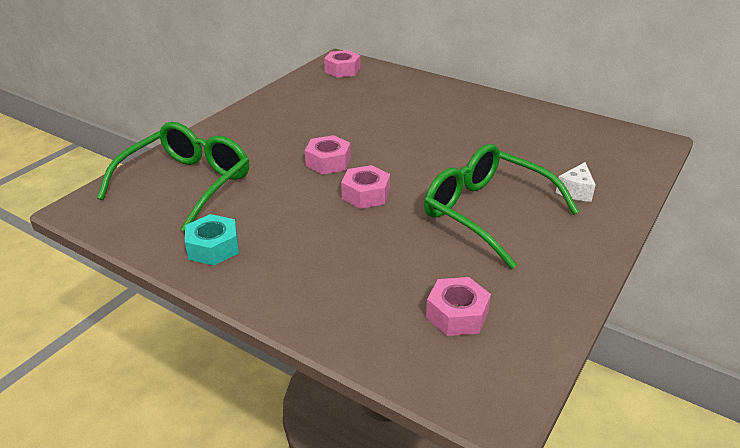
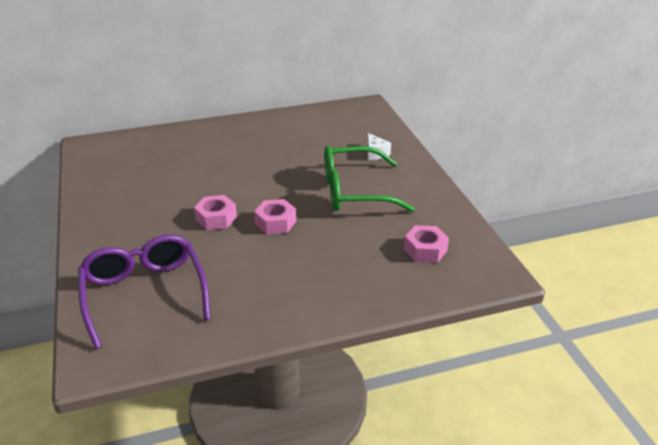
camera: 50 degrees left, 0 degrees up
(186, 184) = (144, 294): green glasses -> purple glasses
(213, 247) = (244, 314): turquoise nut -> none
(342, 70) = (104, 151): pink nut -> none

